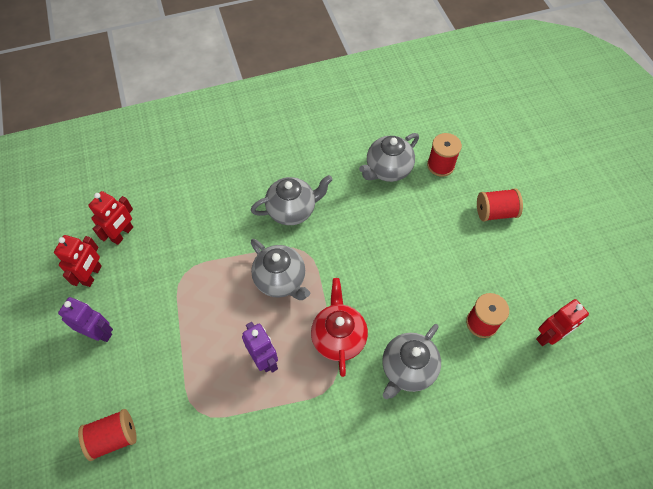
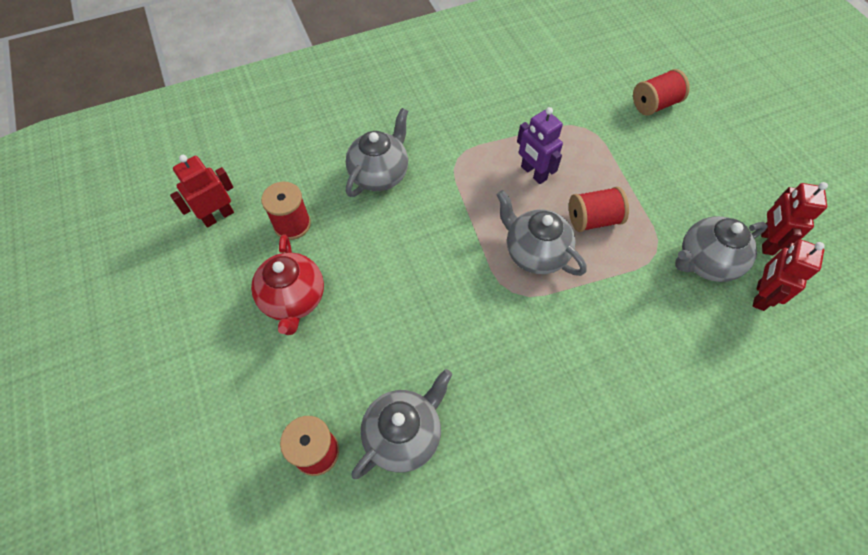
camera: 175 degrees right, 0 degrees up
(99, 333) = (720, 183): purple robot -> none
(292, 210) = (541, 350): grey teapot -> grey teapot (705, 262)
(338, 337) = (456, 198): red teapot -> red teapot (294, 300)
(495, 212) = (244, 371): red spool -> red spool (593, 220)

